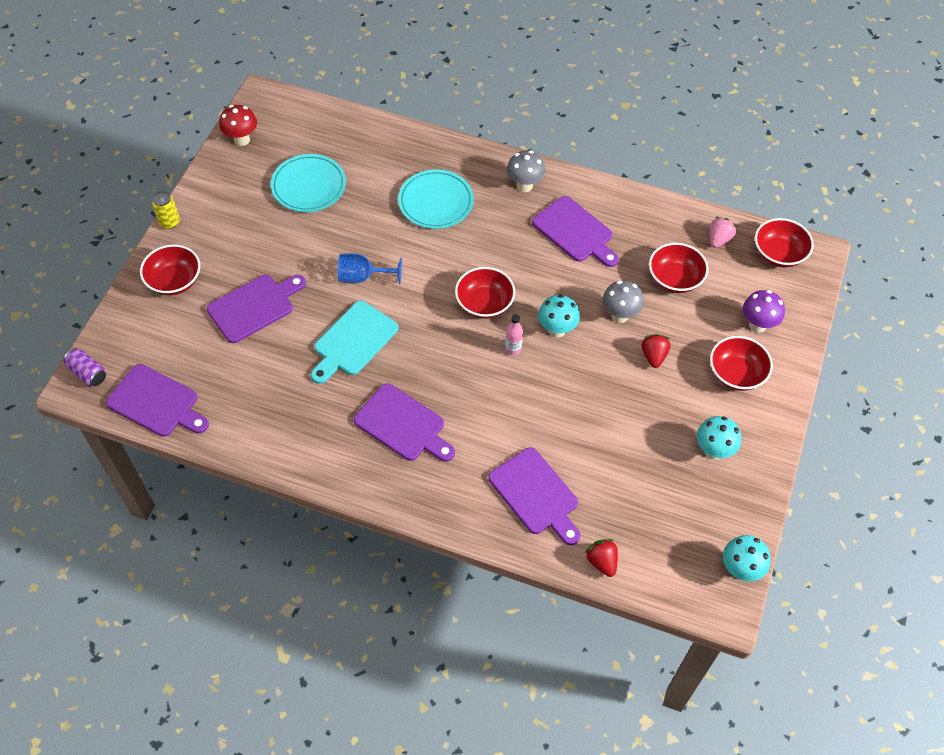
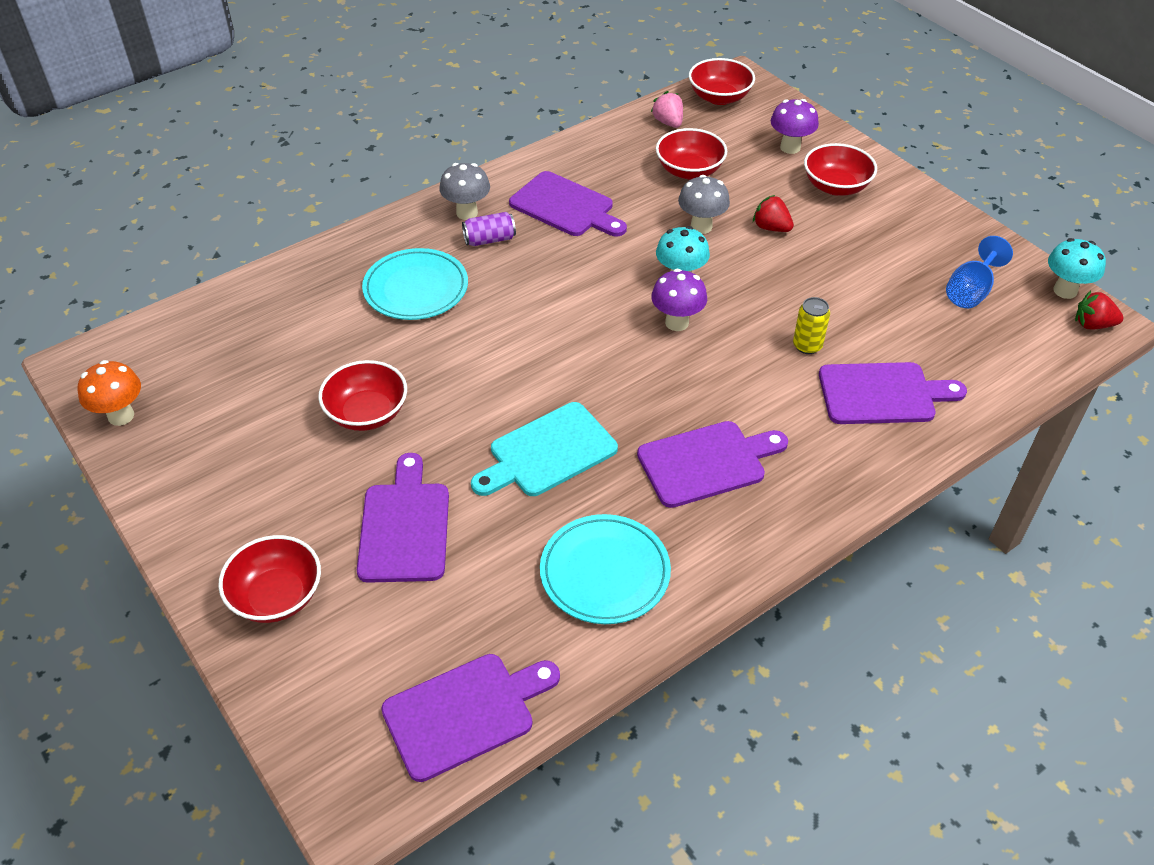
camera: 55 degrees left, 10 degrees down
(88, 373) = (338, 782): purple can -> purple can (489, 240)
(170, 222) = (170, 556): yellow can -> yellow can (807, 346)
(242, 140) = (121, 416): red mushroom -> orange mushroom
(309, 186) = (270, 385): turquoise plate -> turquoise plate (605, 572)
(353, 341) = (548, 452): turquoise cutting board -> turquoise cutting board turned 75 degrees clockwise
(362, 277) = (460, 400): blue goblet -> blue goblet (970, 291)
(484, 303) = (595, 316): red bowl -> red bowl (367, 413)
(513, 349) = (677, 323): pink bottle -> purple mushroom
(575, 232) = (565, 206): purple cutting board -> purple cutting board turned 45 degrees clockwise
(602, 561) = (1000, 383): red strawberry -> red strawberry (1092, 325)
(713, 451) = (915, 243): turquoise mushroom -> none

